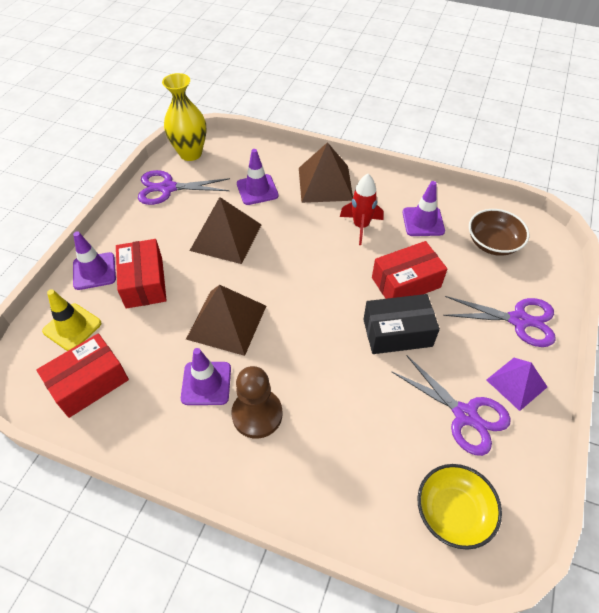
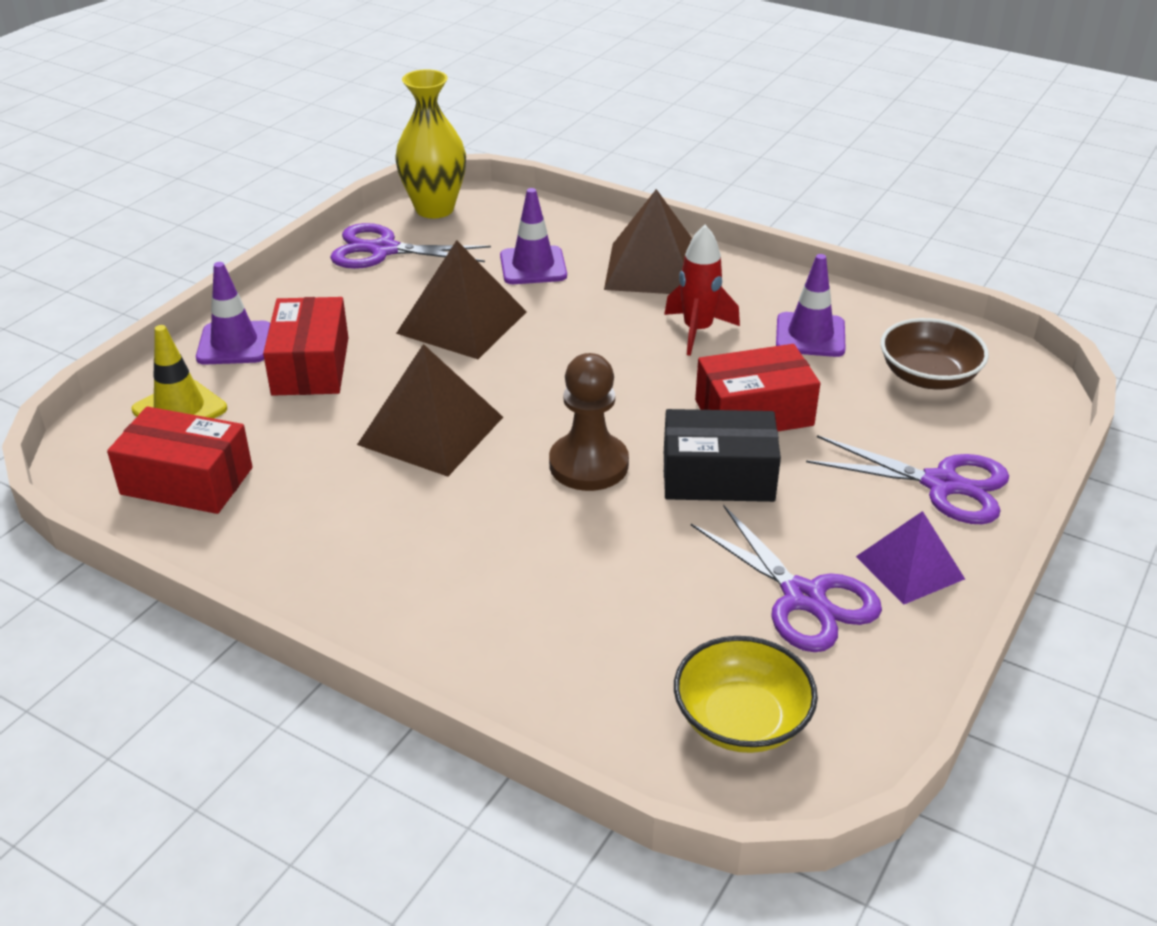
camera: 10 degrees right, 15 degrees down
(89, 383) = (187, 481): red box -> red box turned 45 degrees clockwise
(206, 383) = (374, 504): purple traffic cone -> none
(257, 414) = (446, 553): brown pawn -> brown pawn (588, 464)

